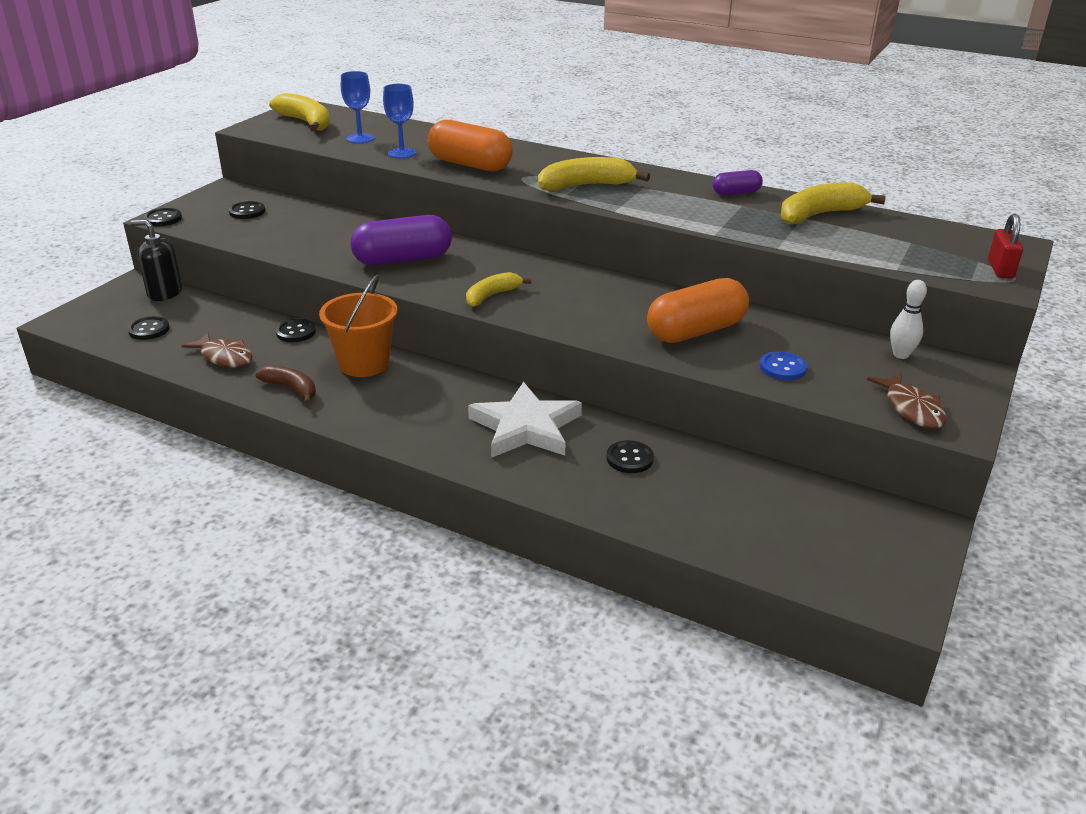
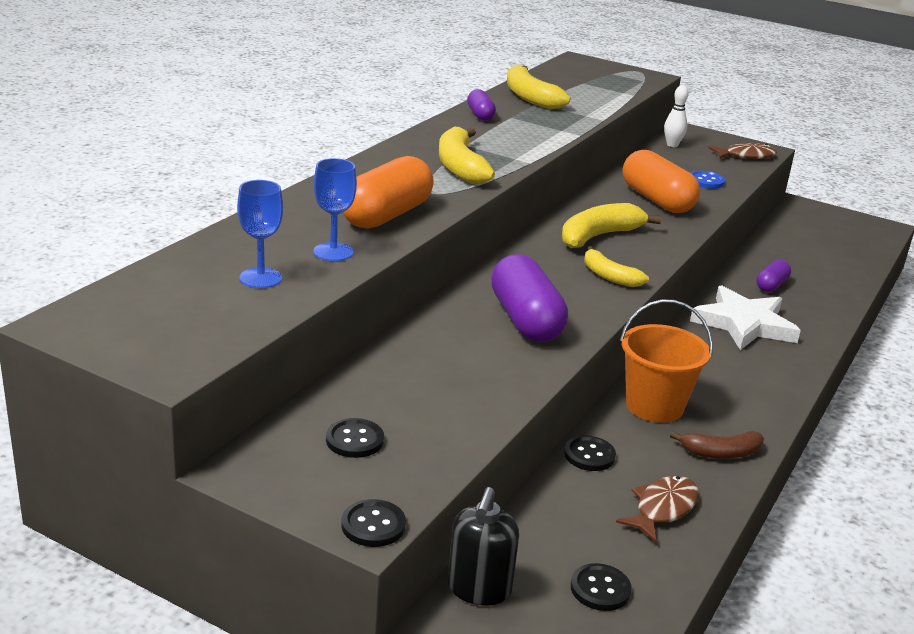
camera: 90 degrees left, 5 degrees down
(291, 389) = (721, 453): brown banana -> brown banana turned 135 degrees counterclockwise
(306, 122) = (161, 319): yellow banana -> yellow banana (599, 236)
(629, 458) = (771, 285): black button -> purple capsule
(1000, 269) = (624, 71): red padlock -> none

